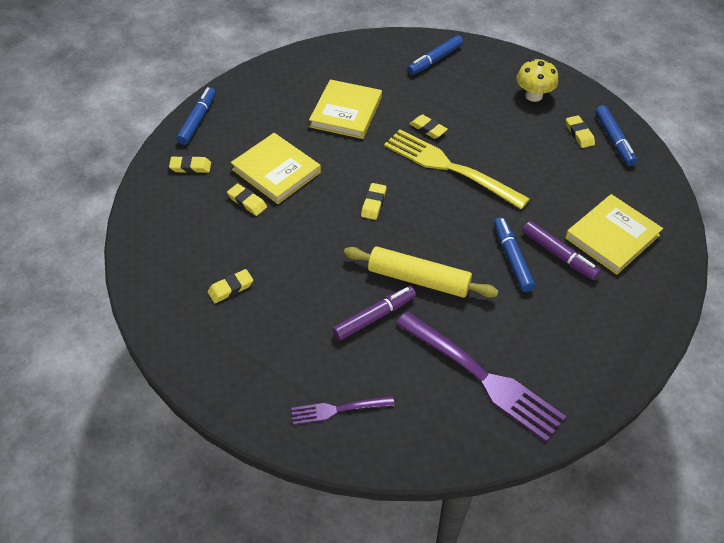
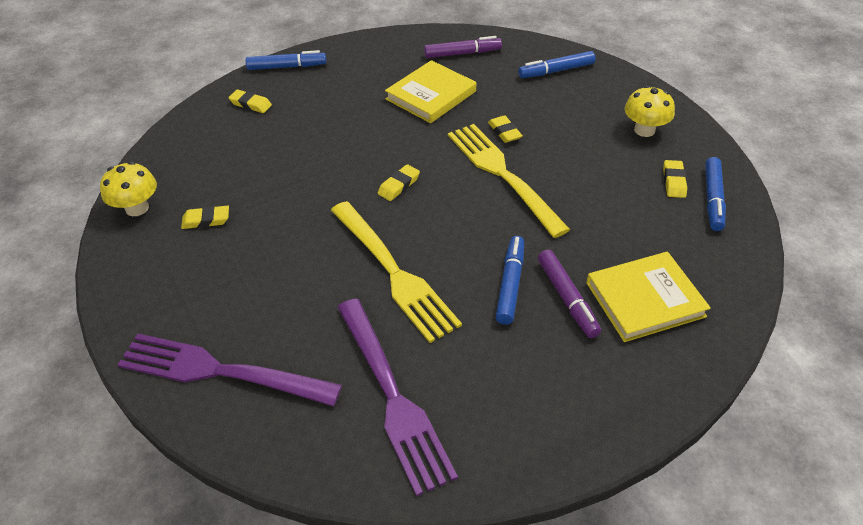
camera: 25 degrees right, 5 degrees down
(158, 298) = (137, 208): none -> yellow mushroom
(198, 120) = (287, 67): blue marker -> blue marker turned 45 degrees clockwise
(247, 202) = (278, 148): yellow eraser -> none
(276, 171) = (326, 129): yellow book -> none
(338, 409) = (221, 371): purple fork -> purple fork, size x1.92
(374, 317) = (322, 294): purple marker -> purple marker (462, 53)
(418, 279) = (393, 272): yellow rolling pin -> yellow fork

